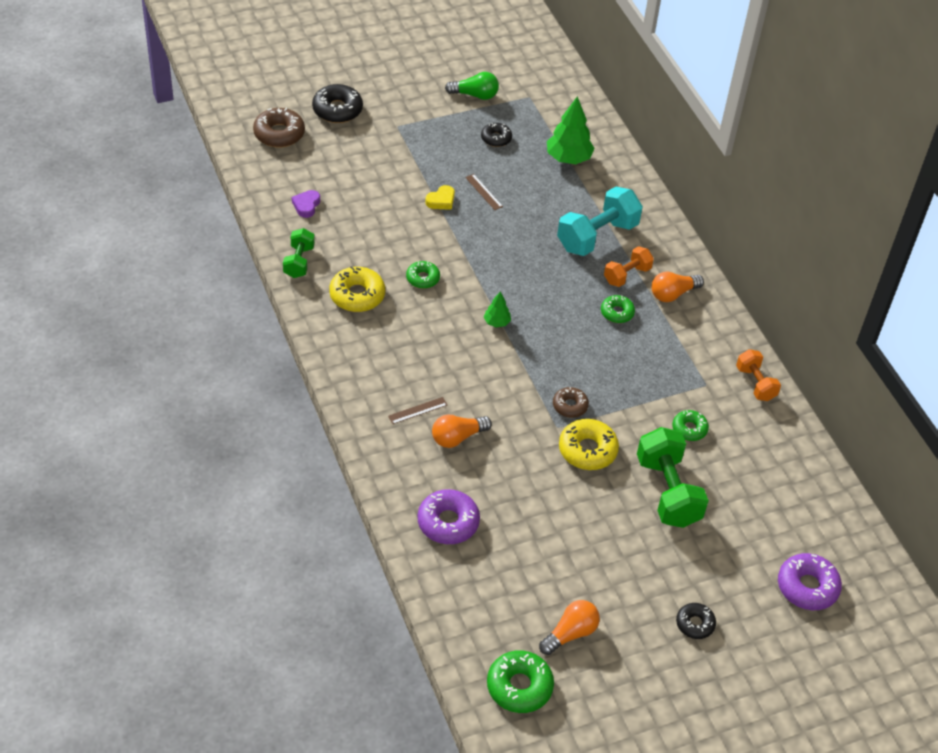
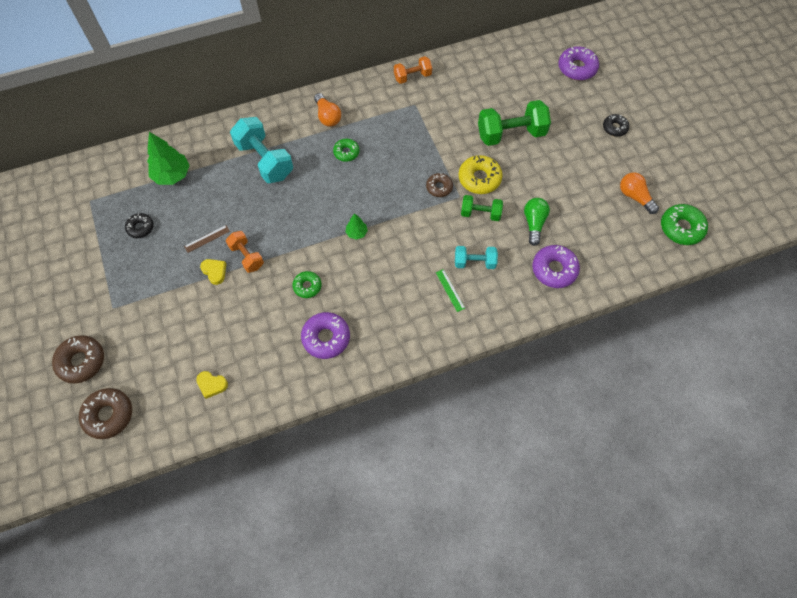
camera: 85 degrees left, 15 degrees up
(299, 262) = (284, 388): green dumbbell -> green dumbbell (480, 213)
(306, 205) = (212, 385): purple heart -> yellow heart
(337, 110) = (81, 361): black donut -> brown donut
(357, 295) = (326, 338): yellow donut -> purple donut
(417, 410) = (450, 290): brown ruler -> green ruler
(457, 437) = (474, 262): orange light bulb -> turquoise dumbbell
(475, 95) = (80, 243): green light bulb -> green light bulb (534, 223)
(627, 275) = (307, 143): orange dumbbell -> orange dumbbell (247, 256)
(689, 429) = (455, 117): green donut -> none

